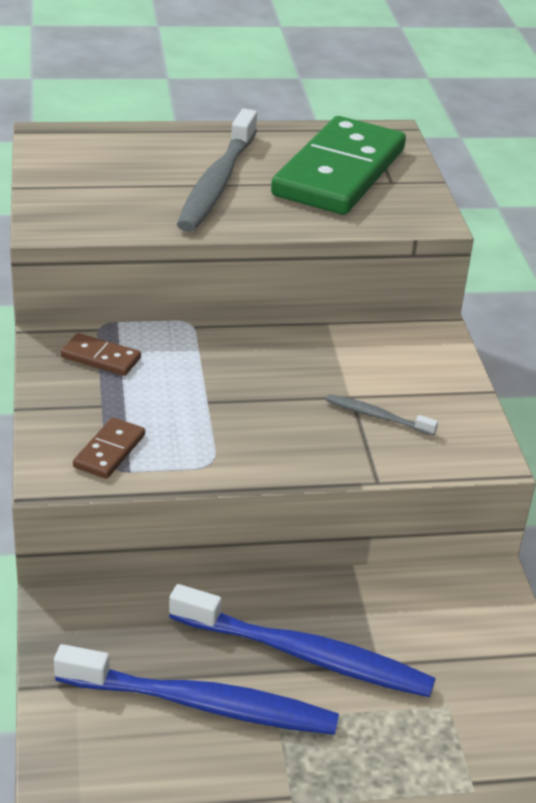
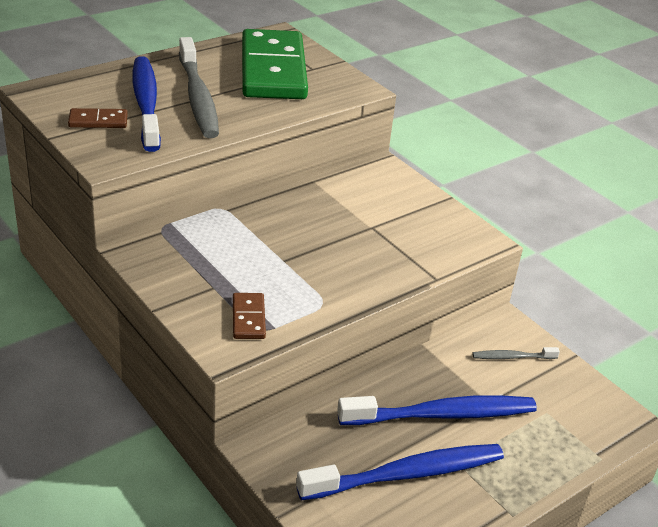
camera: 30 degrees left, 0 degrees up
(100, 358) = (182, 253): brown domino -> brown domino (98, 121)
(151, 175) = (146, 103): none -> blue toothbrush
(377, 416) = (399, 235): grey toothbrush -> grey toothbrush (512, 357)

